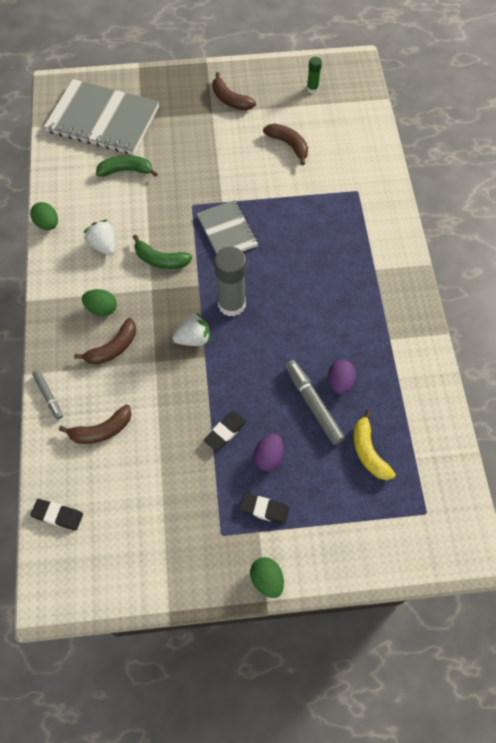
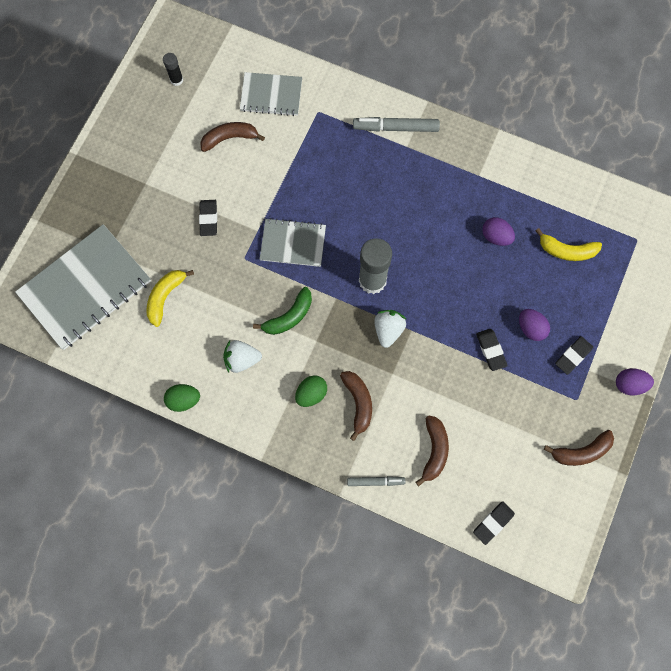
camera: 60 degrees left, 10 degrees up
(126, 170) = (165, 297): green banana -> yellow banana
(210, 165) = (208, 219): none -> black eraser
(230, 100) = (140, 158): brown banana -> brown banana (581, 452)
(267, 579) = (629, 384): green egg -> purple egg
(312, 89) = (176, 80): green glue stick -> black glue stick
(313, 404) = (504, 268): grey marker -> grey marker (395, 128)
(347, 153) = (271, 95): none -> grey notebook

